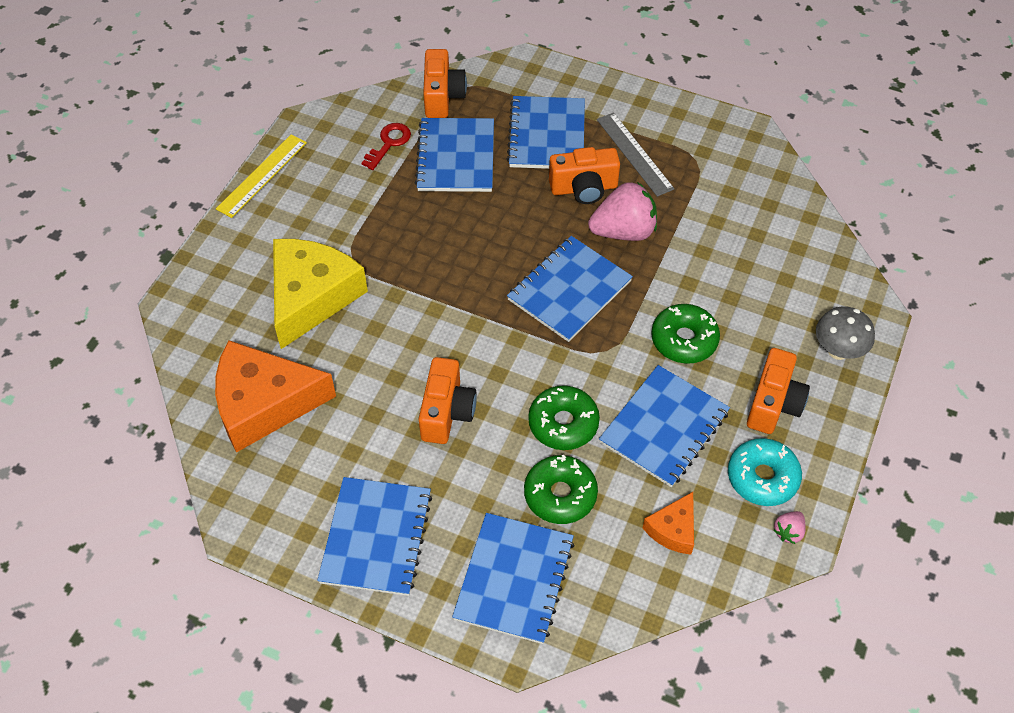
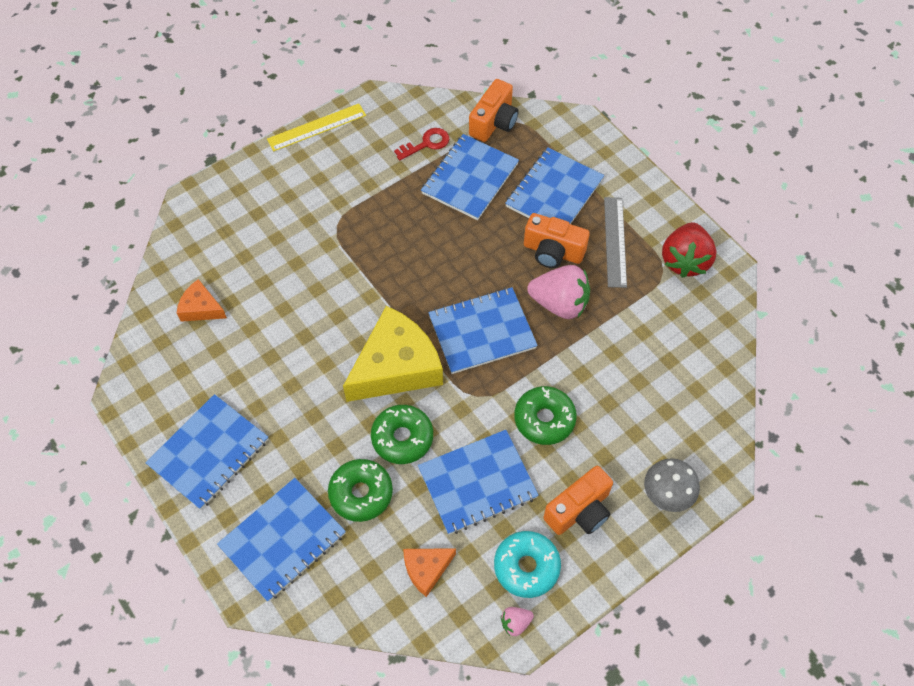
camera: 30 degrees right, 5 degrees up
(264, 403) = (201, 308): orange cheese -> orange cheese, size x0.49
(311, 297) = (288, 241): yellow cheese -> yellow cheese (396, 367)
(446, 412) = (323, 383): orange camera -> none
(709, 143) = (684, 261): none -> red strawberry

